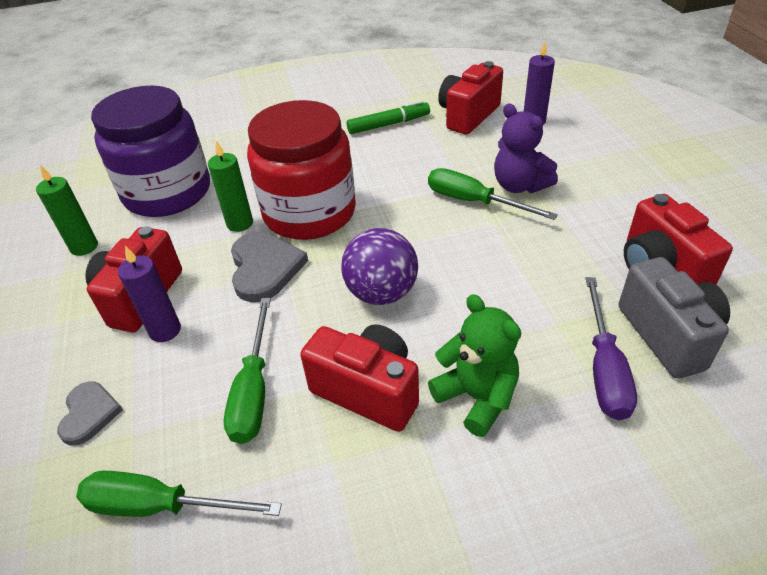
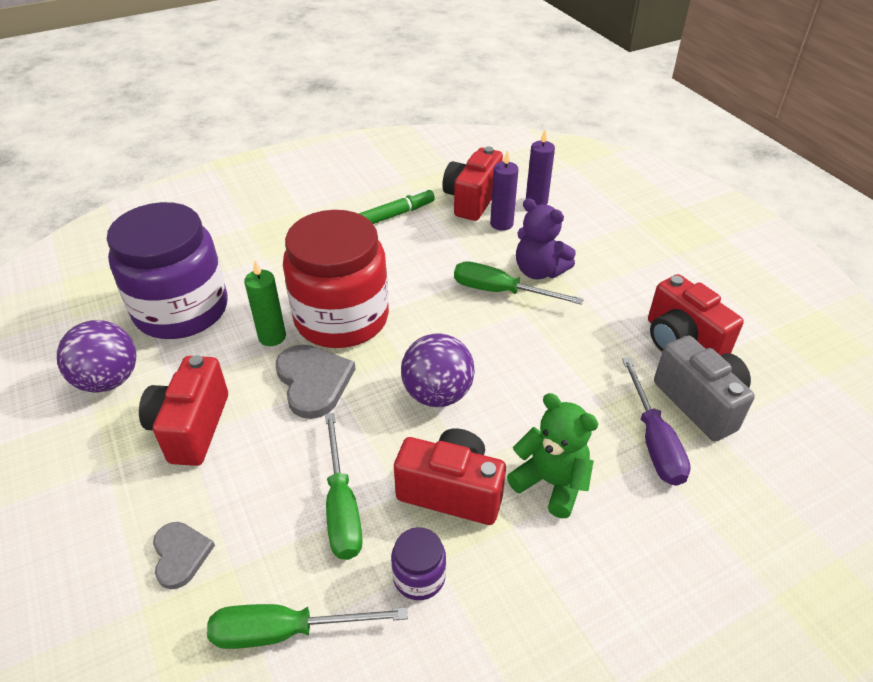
camera: 15 degrees left, 0 degrees up
(84, 247) = (108, 380): green candle -> purple ball
(165, 330) = (231, 459): purple candle -> purple candle (501, 224)
(309, 473) = (419, 577): none -> purple jar

